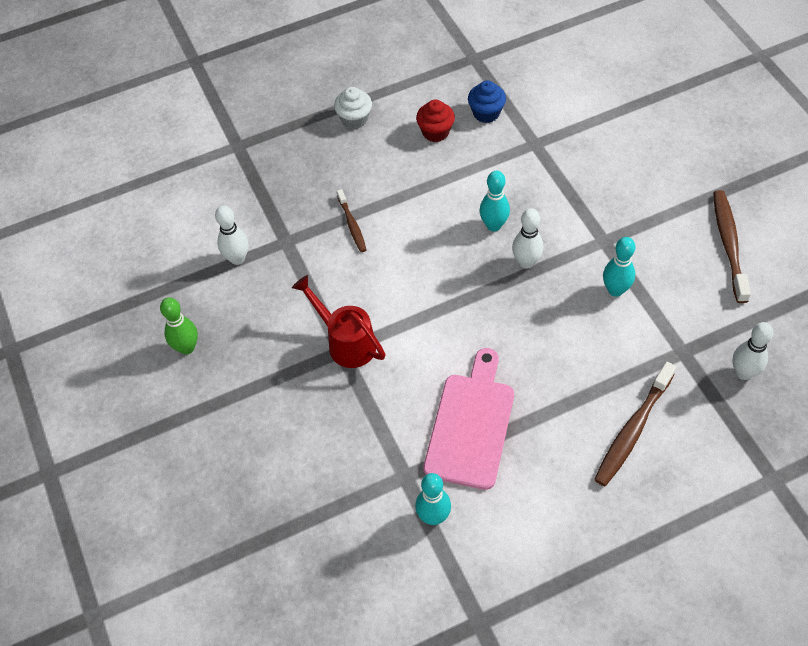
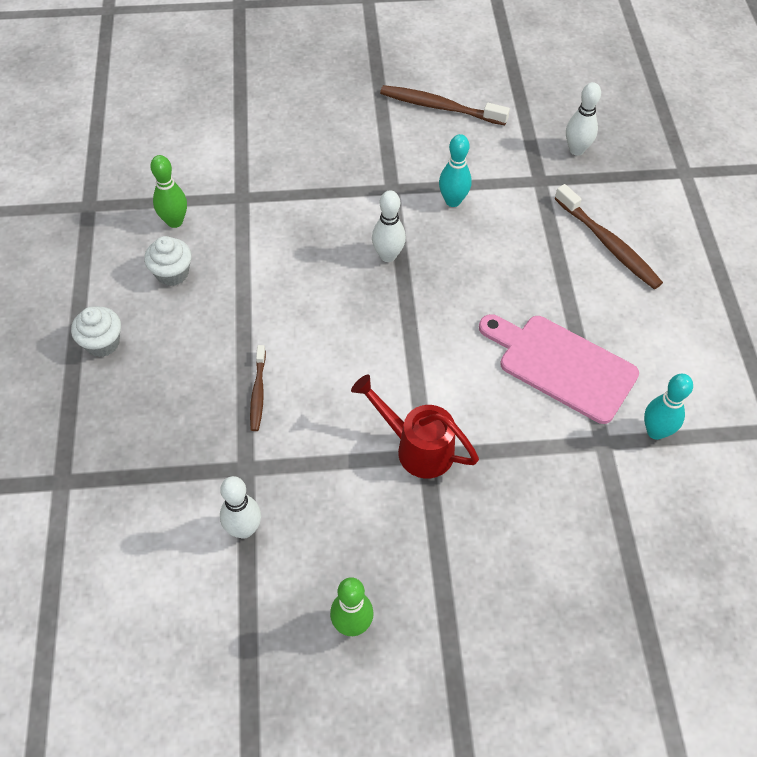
camera: 75 degrees left, 0 degrees up
(345, 341) = (416, 447): red watering can -> red watering can turned 60 degrees clockwise
(352, 225) = (258, 392): brown toothbrush -> brown toothbrush turned 90 degrees clockwise
(435, 132) = (172, 273): red cupcake -> white cupcake
(486, 113) = (174, 221): blue cupcake -> green bowling pin
(493, 225) = (328, 266): turquoise bowling pin -> none

